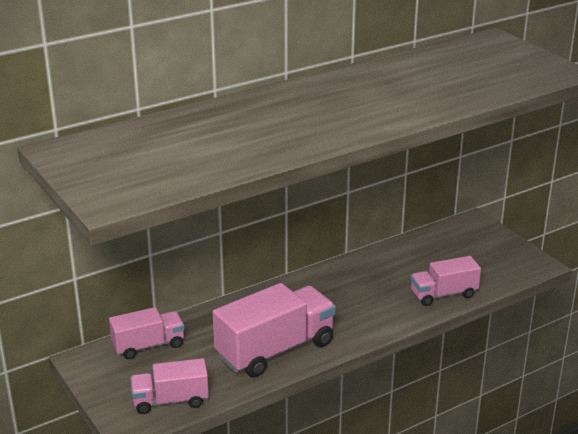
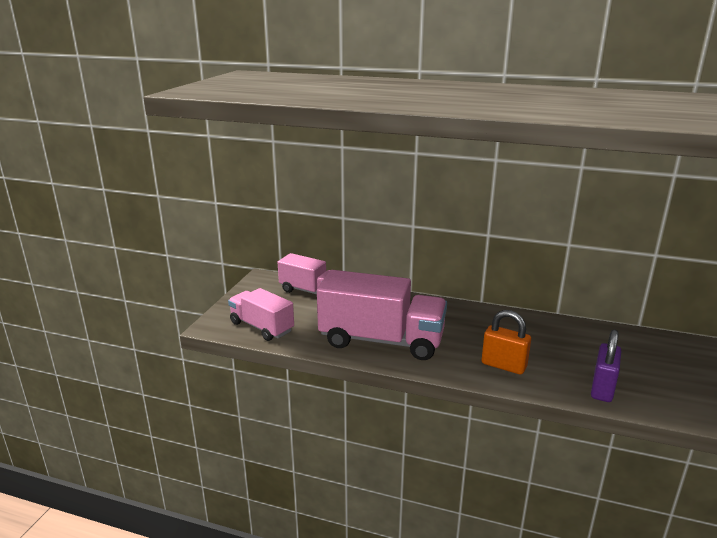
camera: 50 degrees right, 5 degrees down
(374, 315) = (503, 365): none -> orange padlock
(443, 294) = (602, 389): pink truck -> purple padlock

